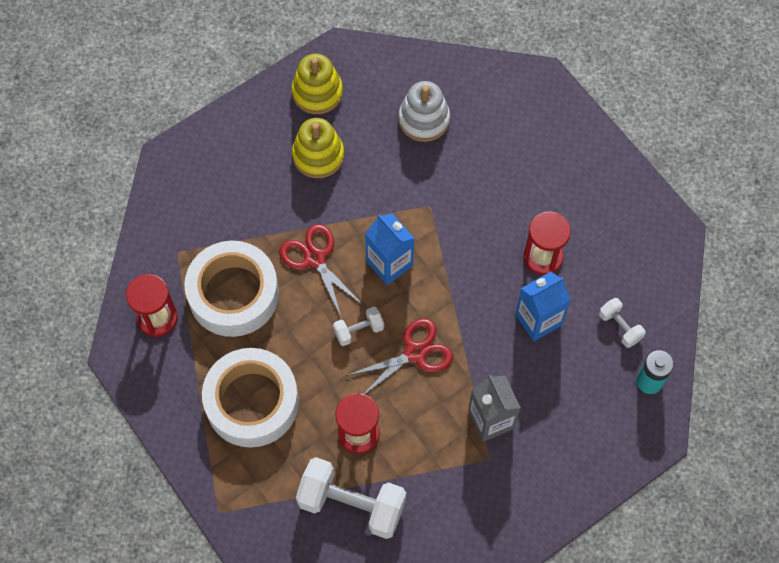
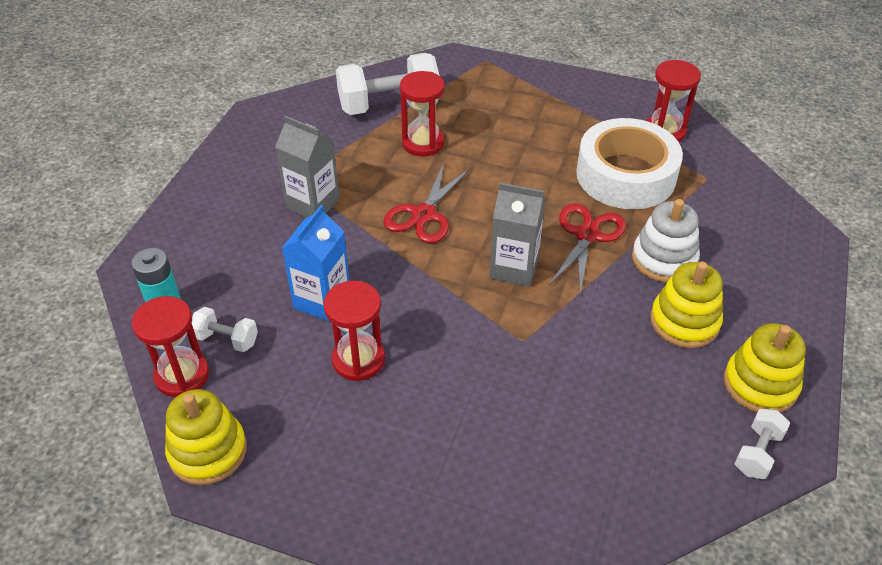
camera: 145 degrees right, 20 degrees down
(252, 402) = (529, 121): white tape -> none
(315, 258) = (587, 235): red scissors -> red scissors turned 90 degrees counterclockwise
(358, 330) = (491, 205): white dumbbell -> white dumbbell (757, 453)
(389, 263) = (514, 268): blue carton -> grey carton
(424, 119) = (617, 428): white stacking toy -> white stacking toy (664, 259)
(661, 315) = (182, 375): none -> red hourglass
(668, 250) = (208, 451): none -> yellow stacking toy

